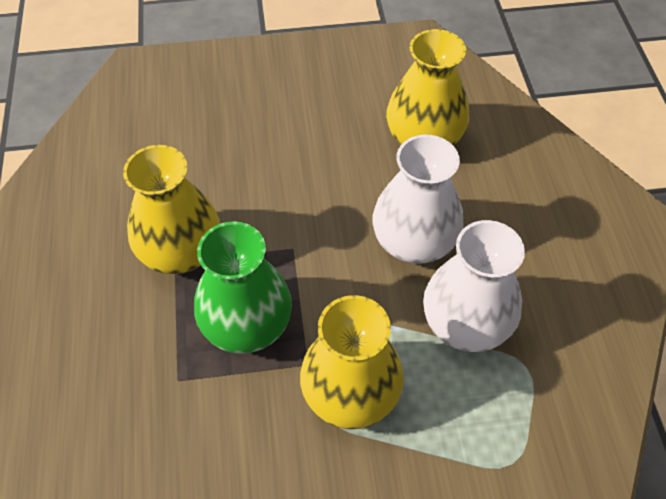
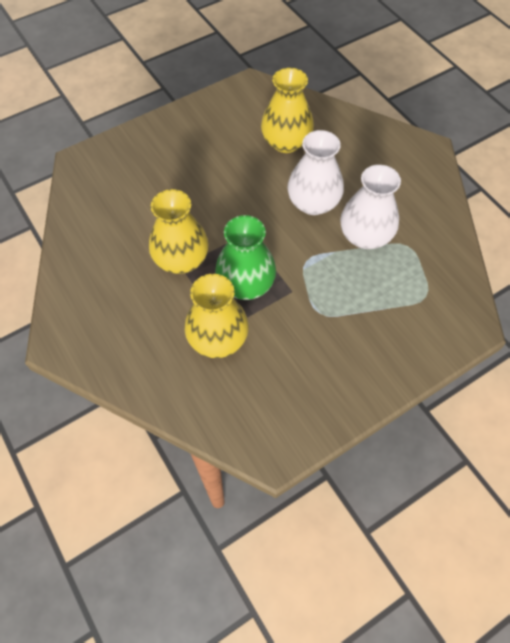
camera: 25 degrees left, 5 degrees up
(350, 394) = (324, 297): yellow vase -> yellow vase (218, 339)

